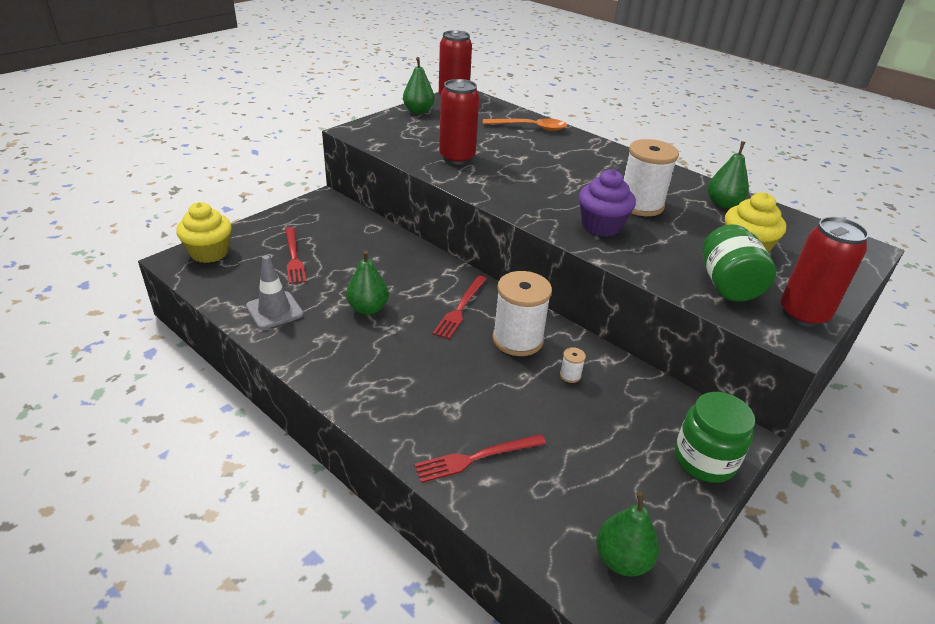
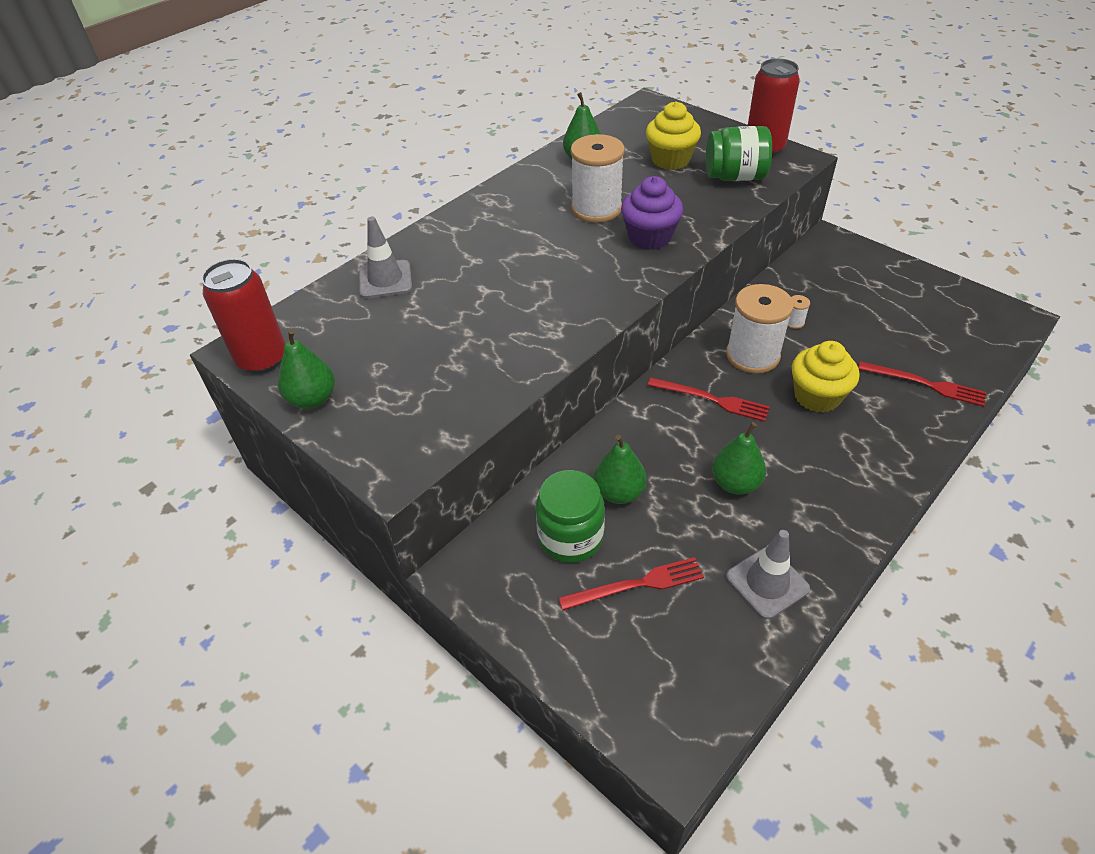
camera: 85 degrees left, 10 degrees up
(209, 253) = (644, 709): yellow cupcake -> yellow cupcake (817, 396)
(457, 158) = (491, 348): red can -> none
(476, 458) = (926, 384): red fork -> red fork turned 45 degrees counterclockwise
(530, 127) = (385, 279): orange spoon -> grey traffic cone
(622, 559) = (981, 308): green pear -> green pear (619, 492)
(704, 460) = (864, 258): green jar -> green jar (570, 537)

